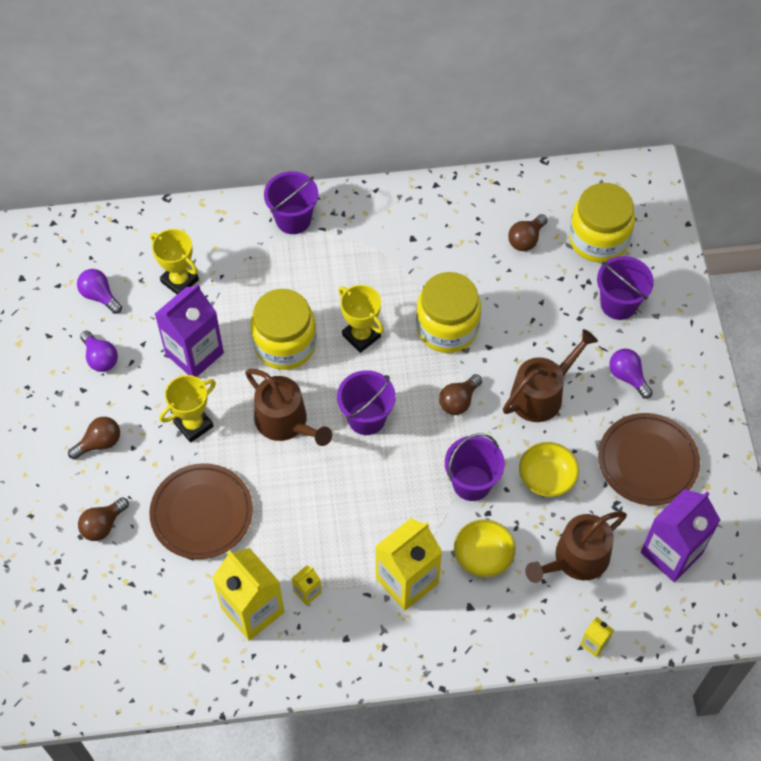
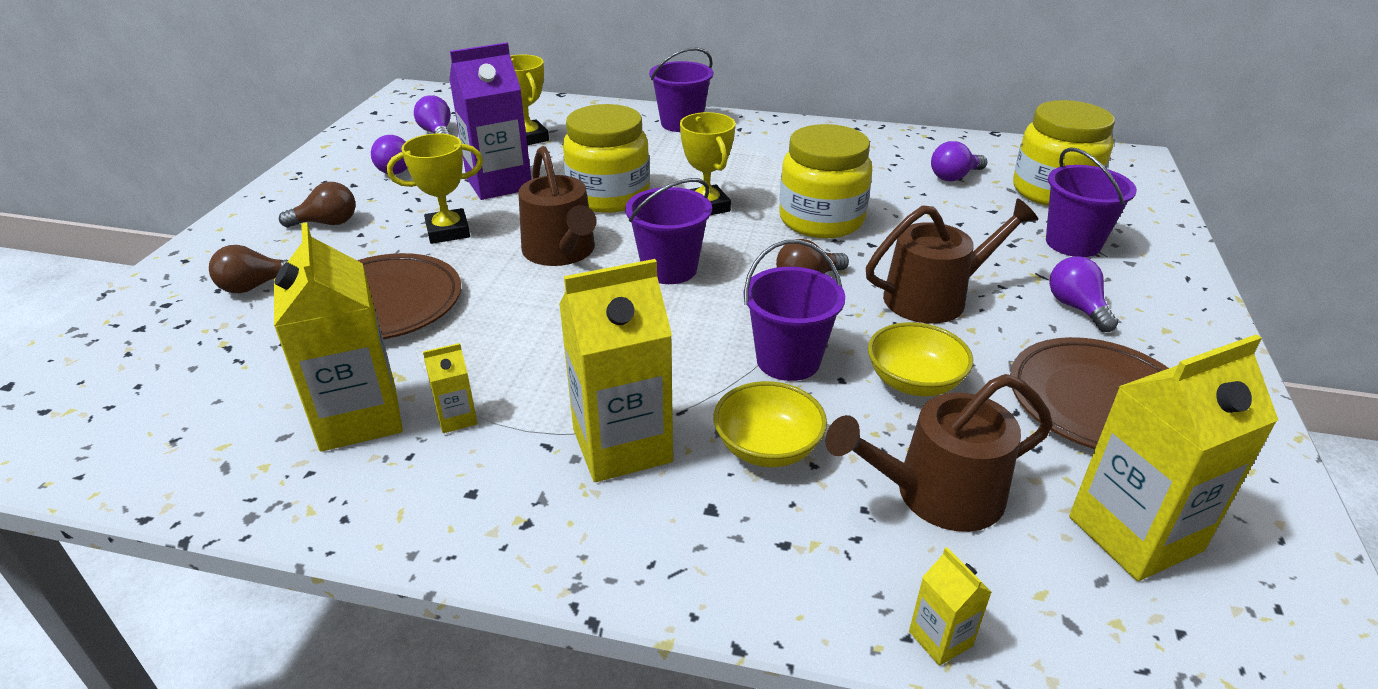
camera: 20 degrees right, 25 degrees down
(526, 239) = (954, 177): brown light bulb -> purple light bulb
(671, 553) = (1134, 533): purple carton -> yellow carton

